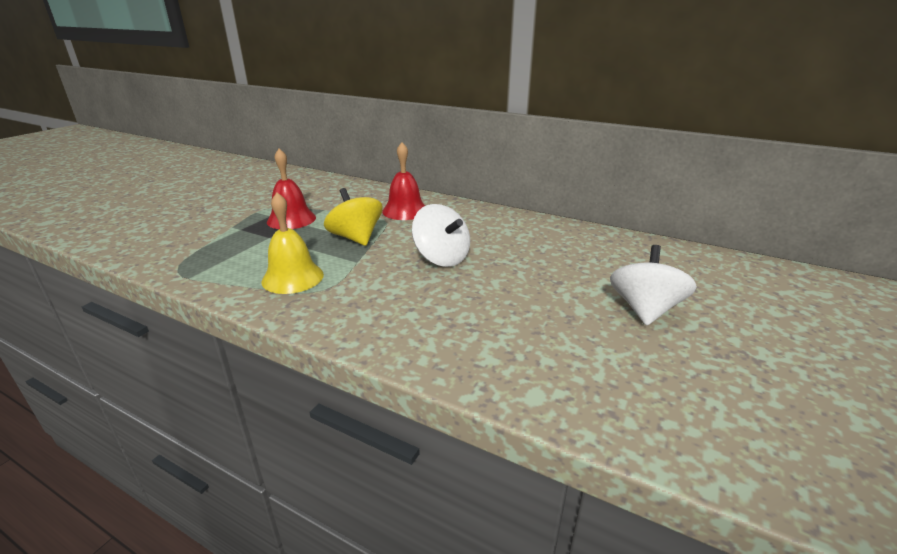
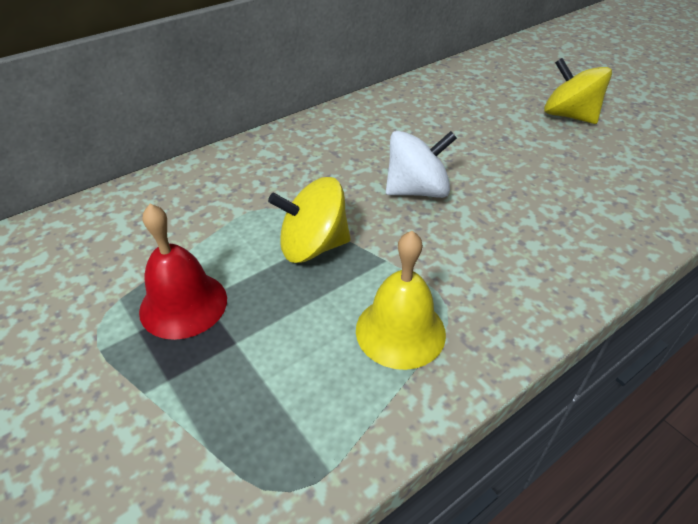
camera: 65 degrees left, 15 degrees up
(405, 211) = (256, 183): red bell -> none
(645, 310) = (569, 116): white spinning top -> yellow spinning top

